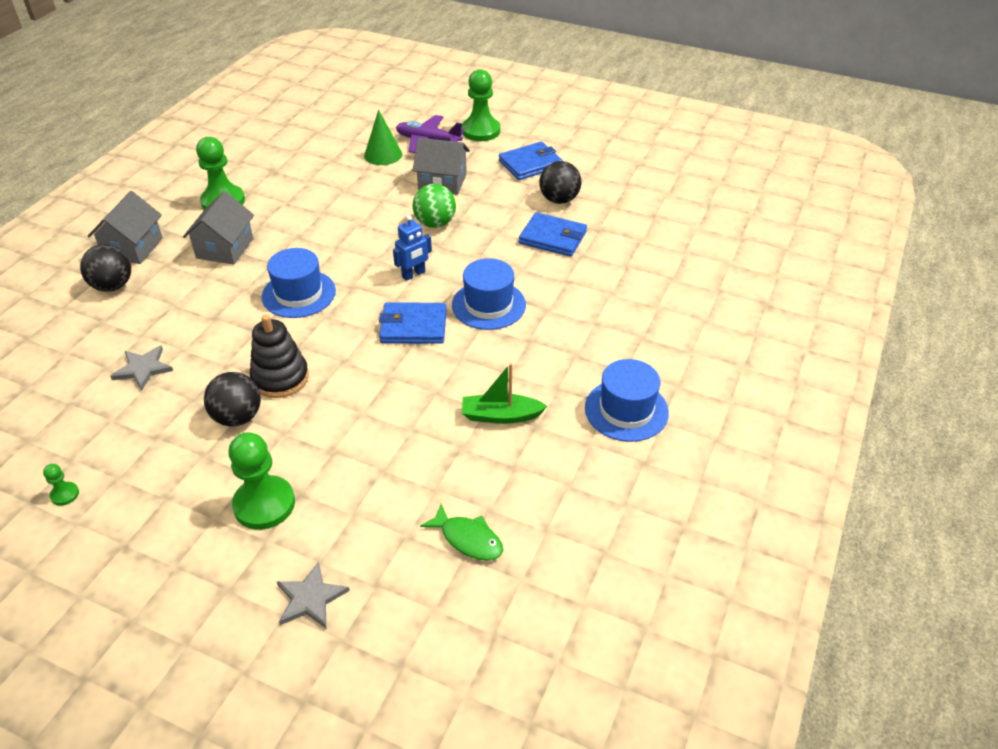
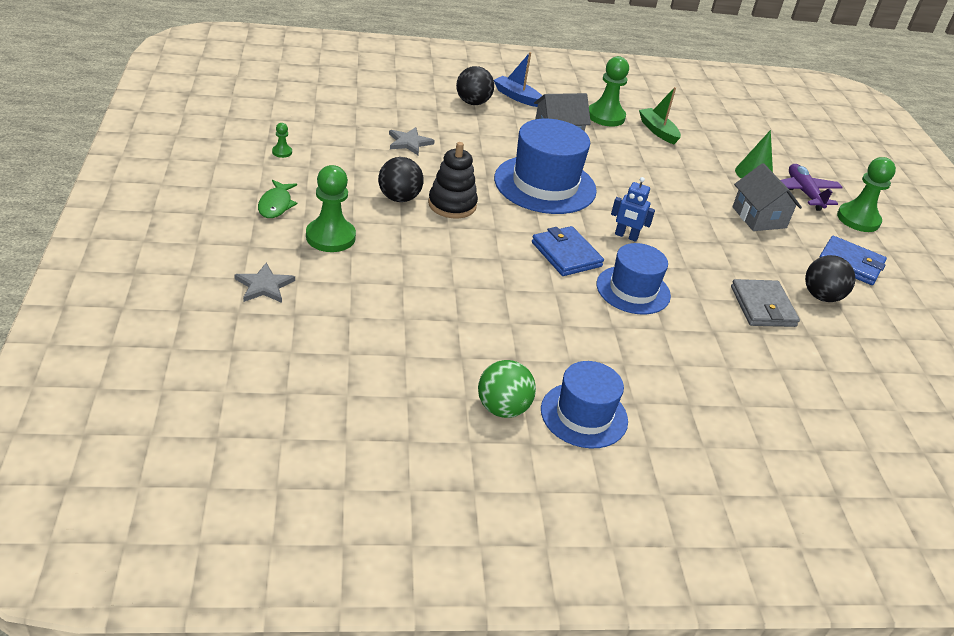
camera: 55 degrees right, 5 degrees down
(133, 248) = (517, 97): grey house -> blue boat
(299, 294) = (545, 184): blue hat -> blue hat, size x1.57
(435, 223) = (701, 229): green ball -> green ball (502, 408)
(468, 539) = (367, 351): green fish -> green fish (276, 205)
(500, 416) = (510, 334): green boat -> green boat (658, 131)
(552, 238) = (762, 306): blue wallet -> grey wallet

